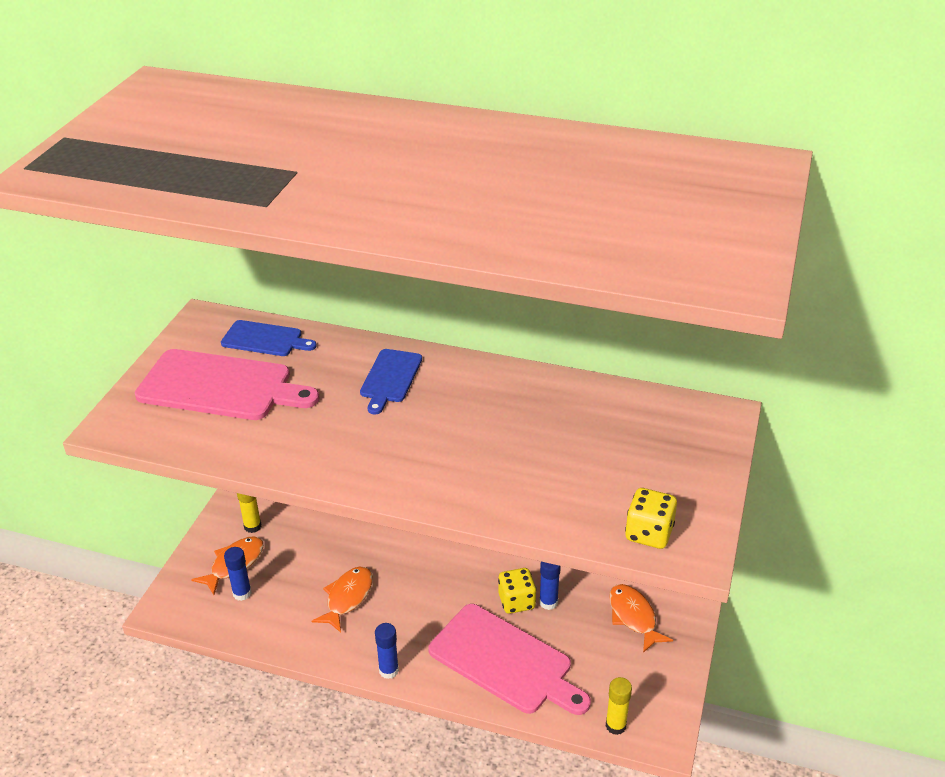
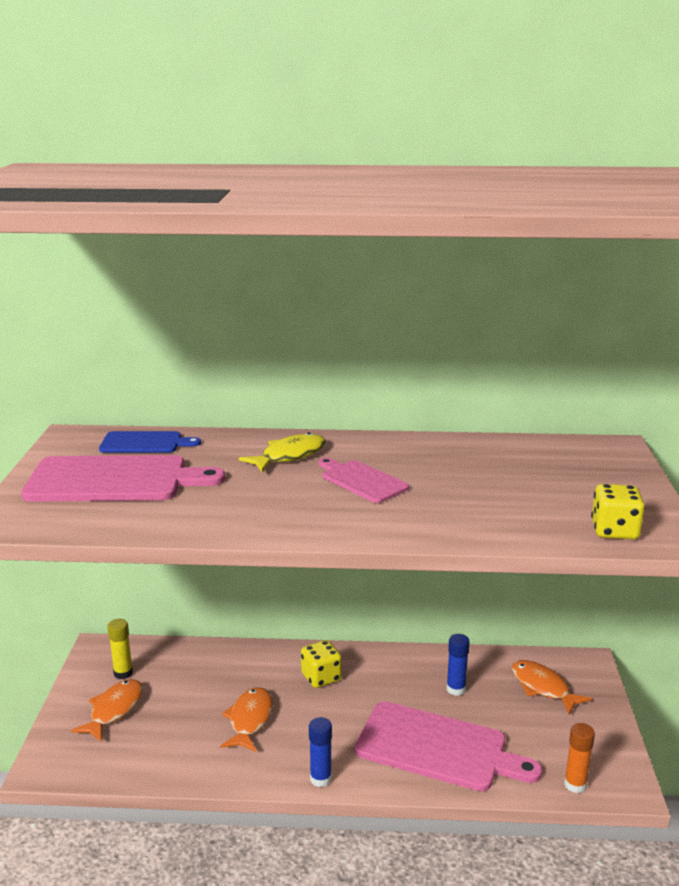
camera: 15 degrees left, 15 degrees down
(242, 593) = (132, 735): blue glue stick -> none
(390, 378) = (289, 456): blue cutting board -> yellow fish
(442, 424) = (362, 481): none -> pink cutting board
(516, 601) = (424, 694): yellow dice -> yellow dice (321, 677)
(615, 725) = (575, 785): yellow glue stick -> orange glue stick

